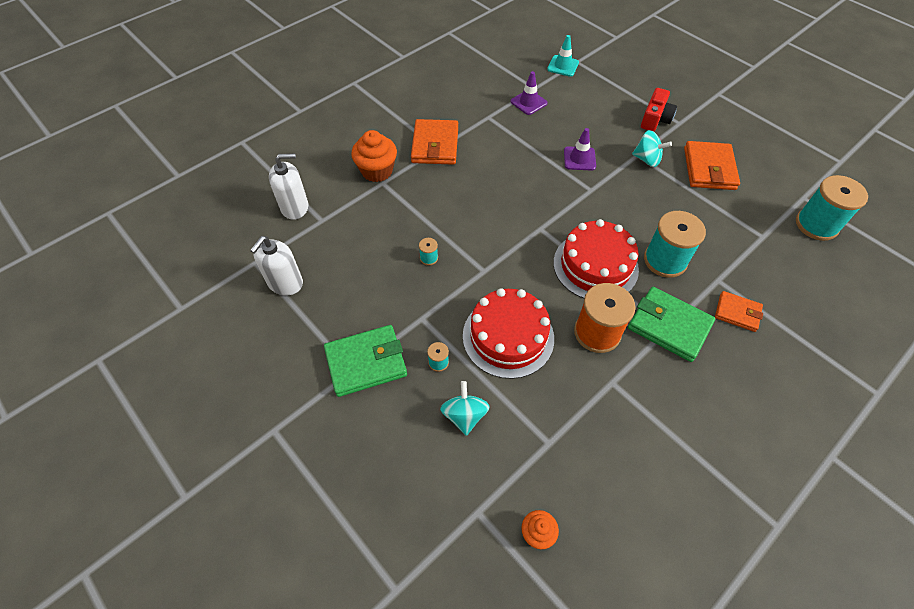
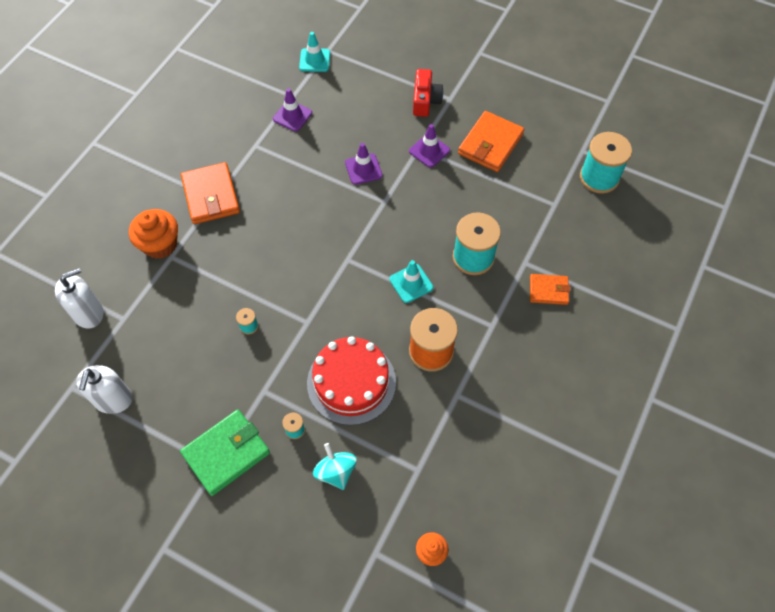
camera: 20 degrees left, 5 degrees up
(595, 266) = (411, 283): red cake -> turquoise traffic cone
(647, 159) = (429, 151): turquoise spinning top -> purple traffic cone
(669, 326) = (492, 323): green wallet -> none
(709, 169) = (490, 144): orange wallet -> orange wallet turned 45 degrees clockwise

